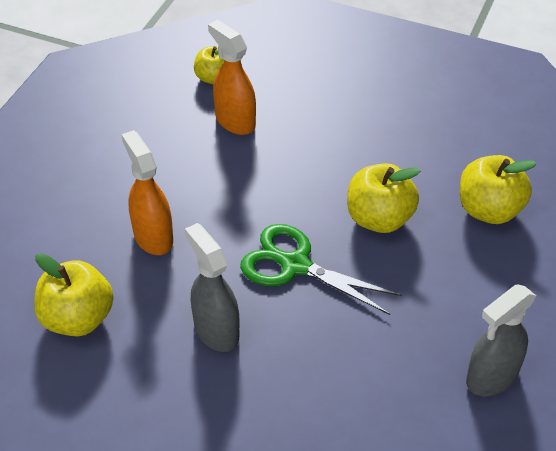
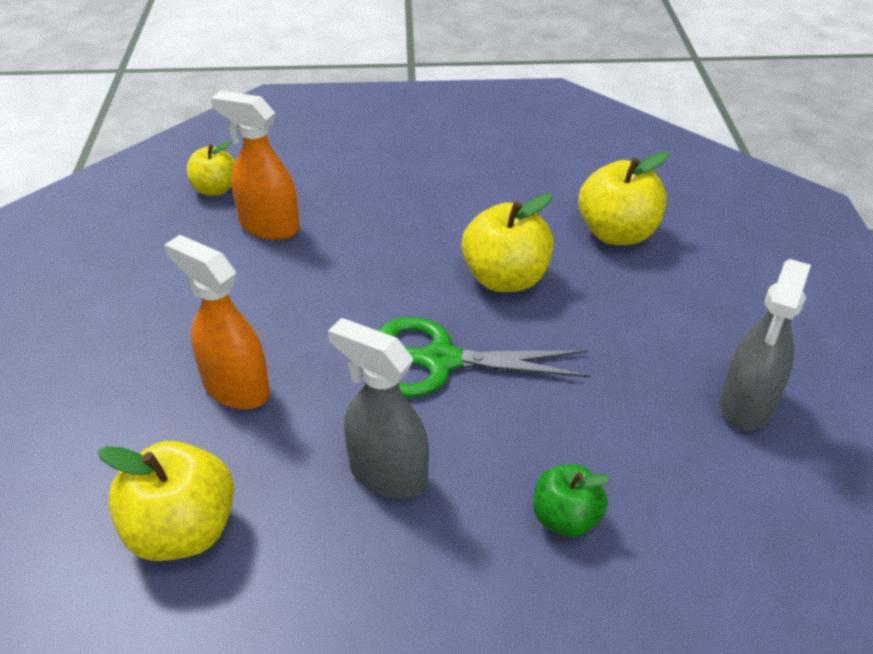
camera: 25 degrees left, 5 degrees down
(311, 403) = (565, 518): none -> green apple

